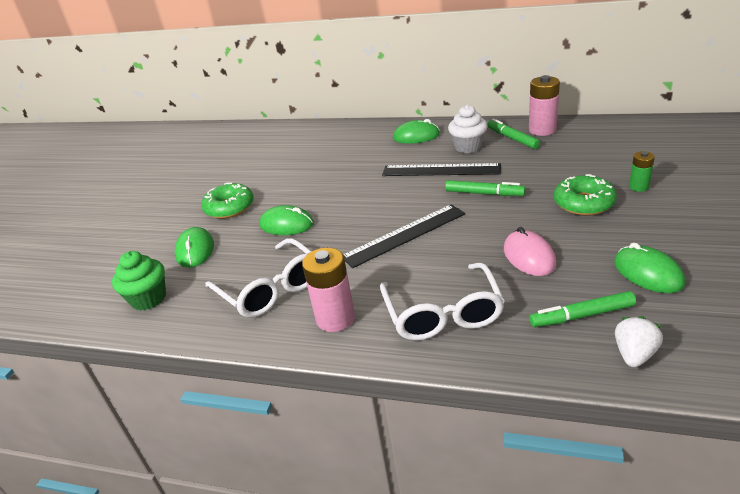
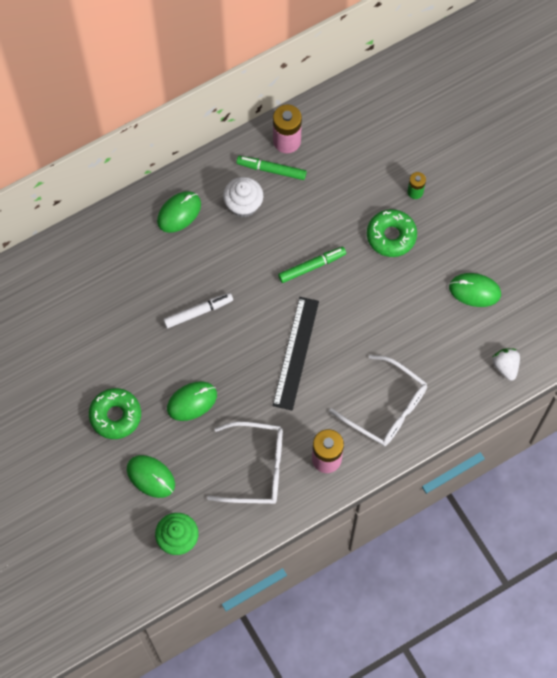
camera: 50 degrees left, 35 degrees up
(361, 183) = (198, 312): none -> white marker
(441, 170) = (250, 254): black ruler -> none
(529, 256) = (397, 320): pink mouse -> none
(582, 316) = (462, 354): green marker -> none

